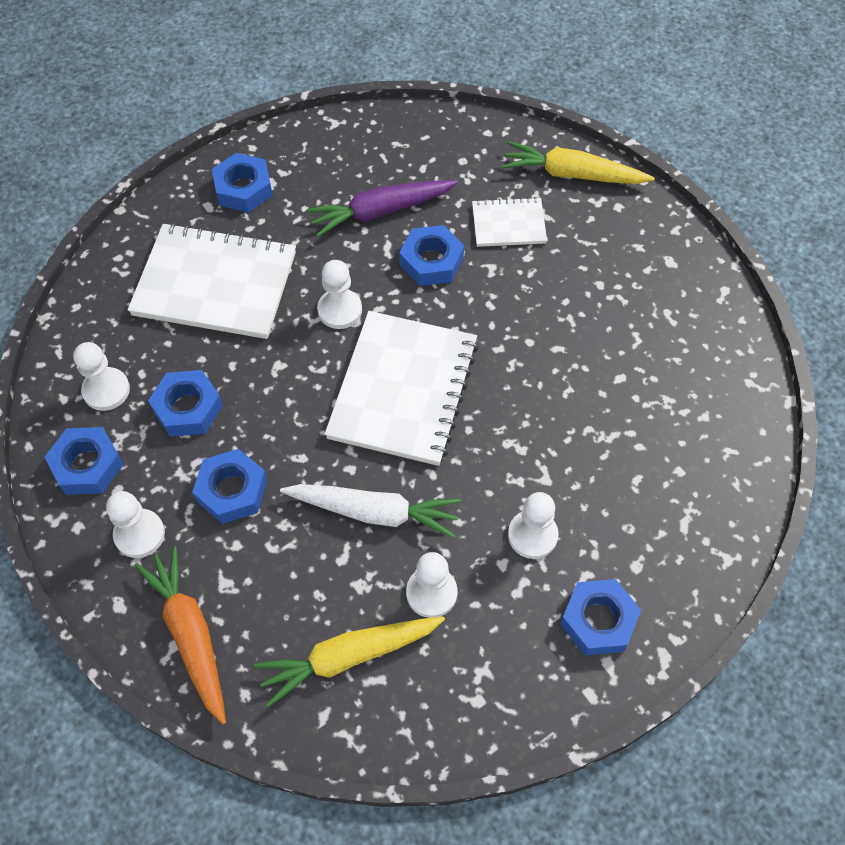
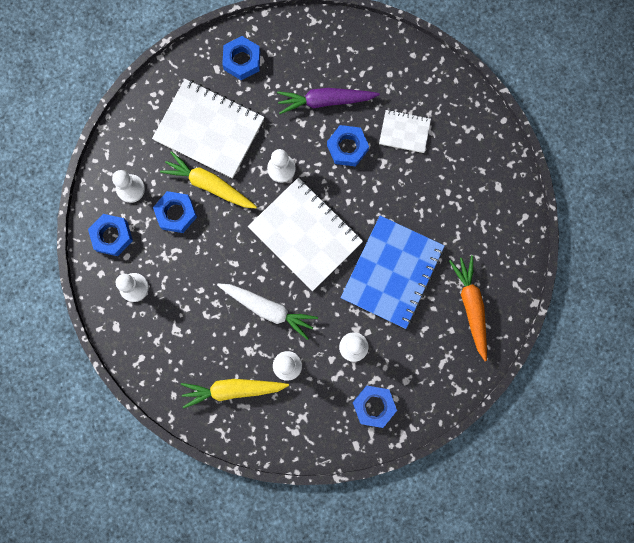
camera: 15 degrees right, 20 degrees up
(190, 635) = (151, 354): orange carrot -> orange carrot (471, 306)
(232, 490) = (191, 274): blue nut -> none
(403, 390) = (305, 234): white notebook -> white notebook turned 75 degrees counterclockwise
(556, 411) = (392, 272): none -> blue notebook
(572, 174) = (458, 103): yellow carrot -> yellow carrot (209, 184)

